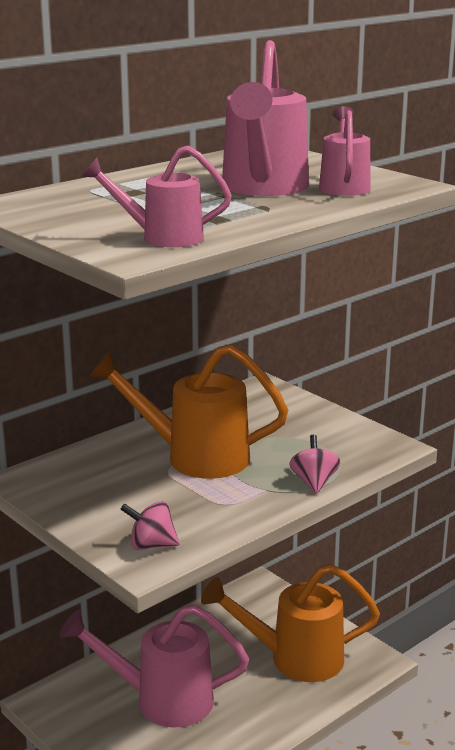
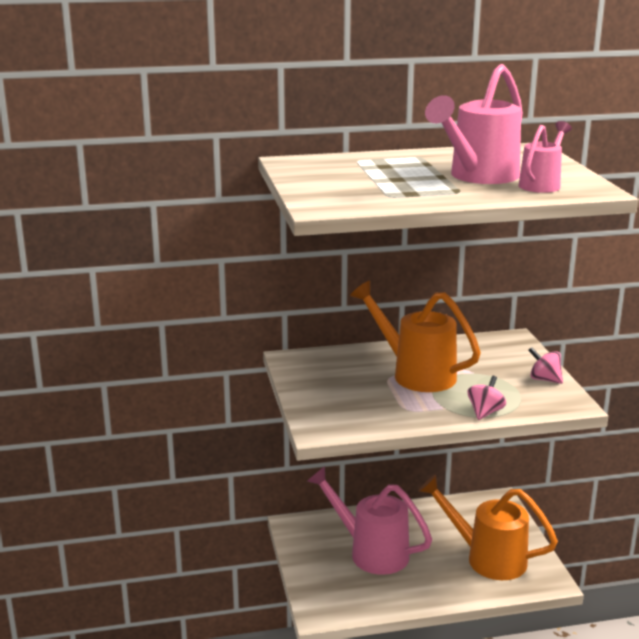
camera: 30 degrees right, 0 degrees up
(151, 545) = (334, 420): pink spinning top -> pink spinning top (544, 379)
(162, 238) = (355, 199): pink watering can -> none

